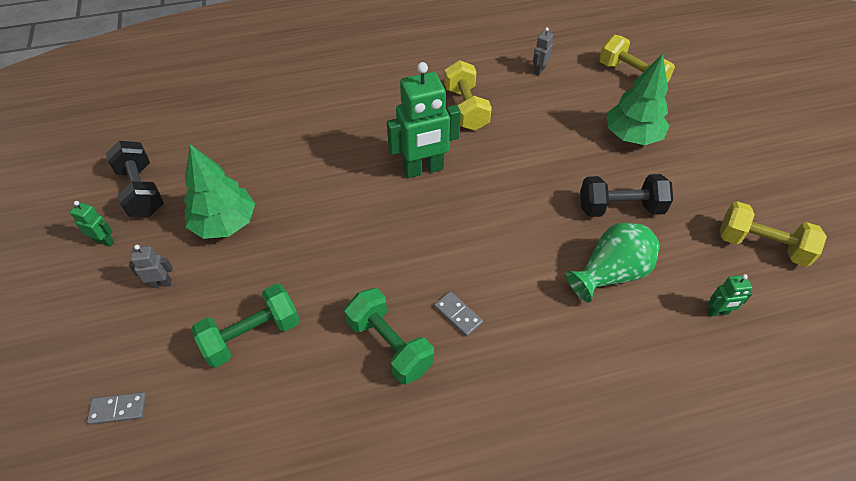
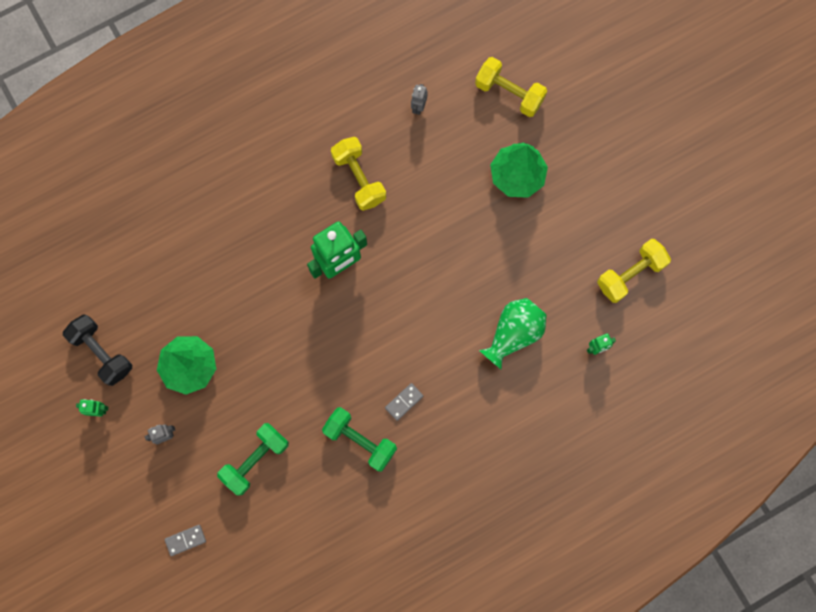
camera: 15 degrees left, 25 degrees up
(458, 315) = (404, 402): grey domino -> grey domino turned 75 degrees counterclockwise
(620, 208) = (515, 264): black dumbbell -> none
(761, 245) = (630, 274): yellow dumbbell -> yellow dumbbell turned 45 degrees counterclockwise

